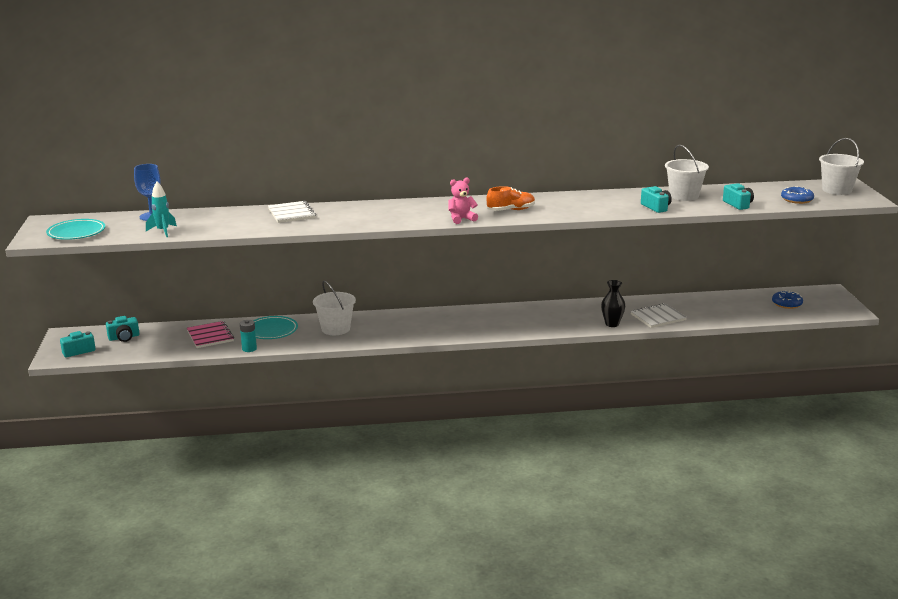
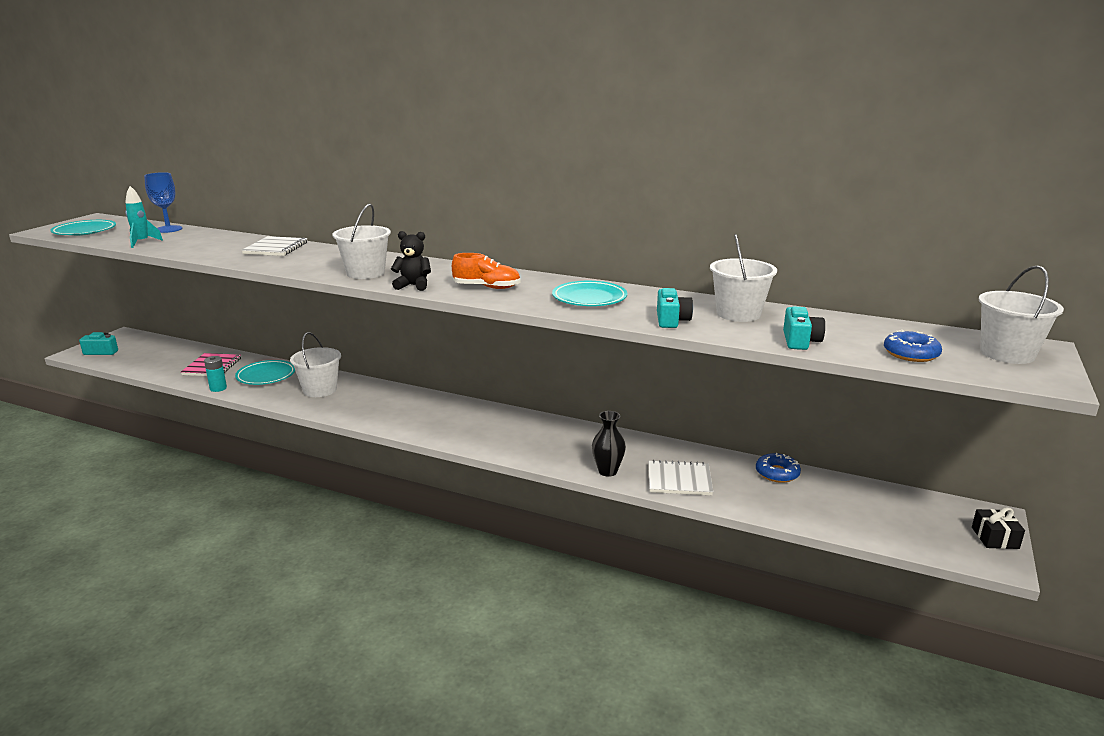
camera: 30 degrees right, 0 degrees up
(124, 337) = (153, 349): turquoise camera -> none
(407, 217) = (365, 273): none -> white bucket
(461, 219) = (413, 286): pink teddy bear -> black teddy bear
(587, 204) = (589, 298): none -> turquoise plate
(787, 304) = (896, 516): blue donut -> blue donut (777, 473)
(840, 301) = (995, 538): none -> black gift

